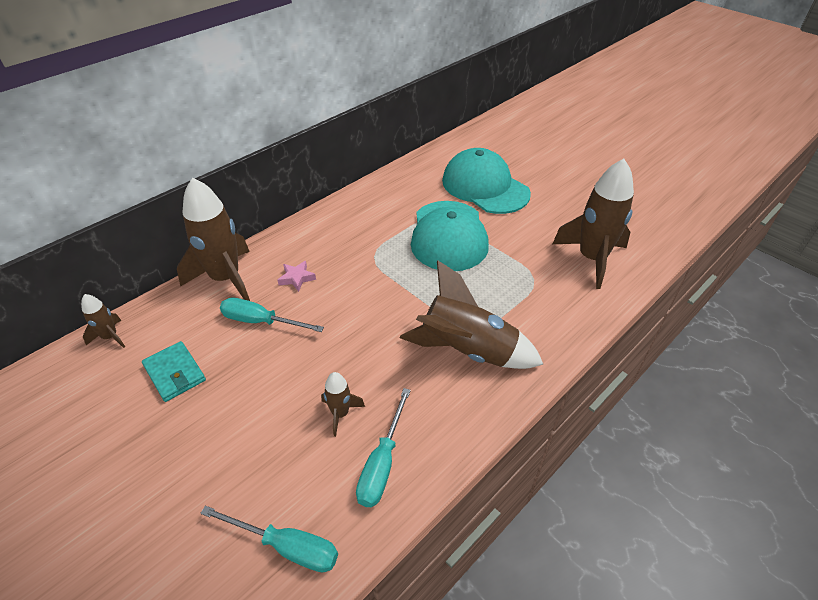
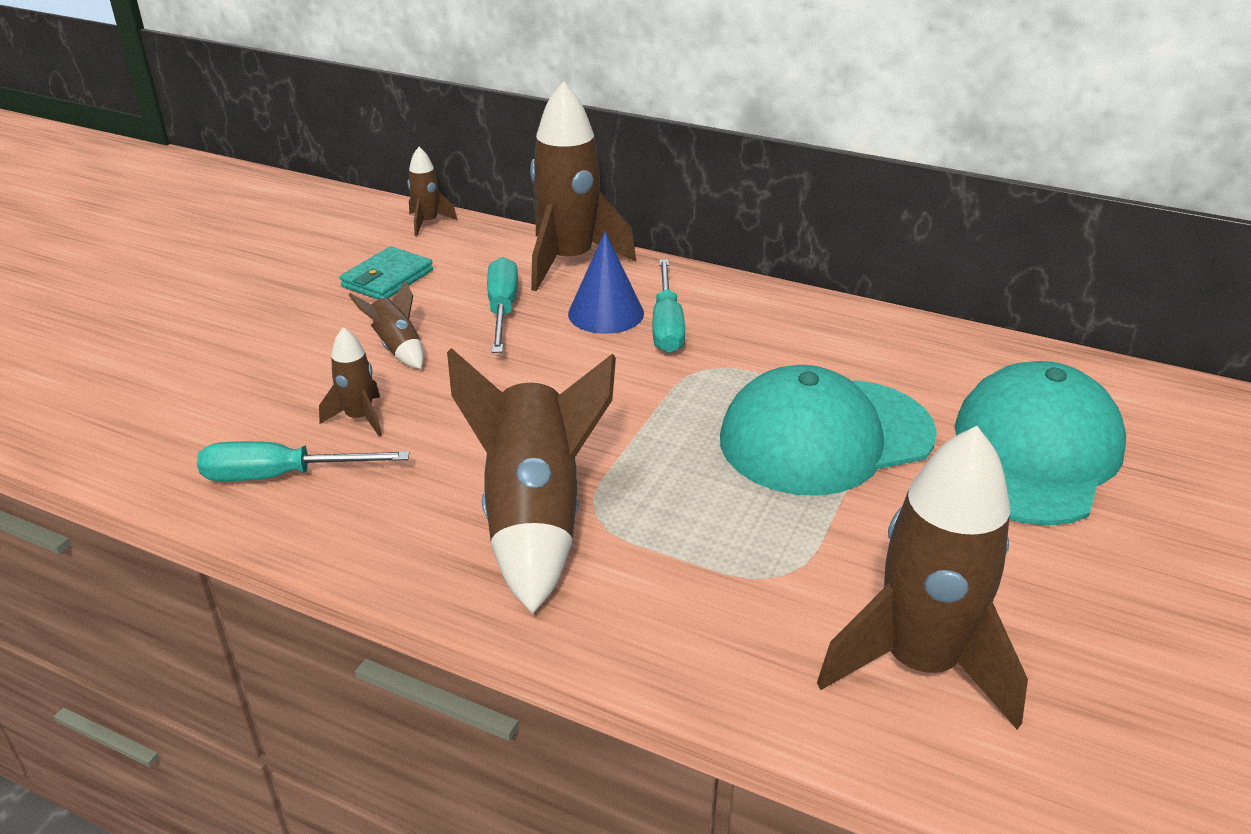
camera: 70 degrees right, 10 degrees down
(271, 382) = (397, 348): none -> brown rocket
(286, 546) = (149, 429): turquoise screwdriver -> turquoise screwdriver (666, 325)
(297, 278) = (606, 313): pink star -> blue cone

